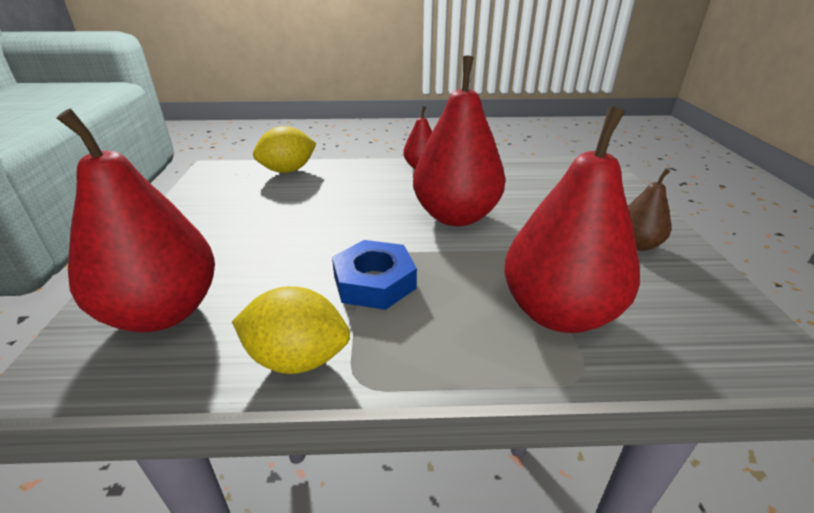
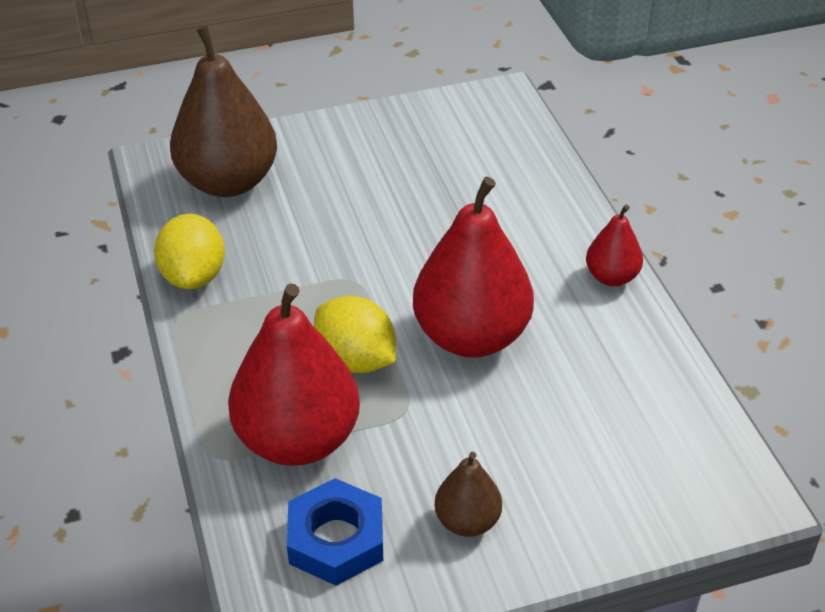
camera: 75 degrees right, 10 degrees up
(163, 312) = (228, 182): red pear -> brown pear
(288, 170) = (530, 156): yellow lemon -> yellow lemon (356, 360)
(374, 282) = (308, 296): blue nut -> blue nut (336, 540)

